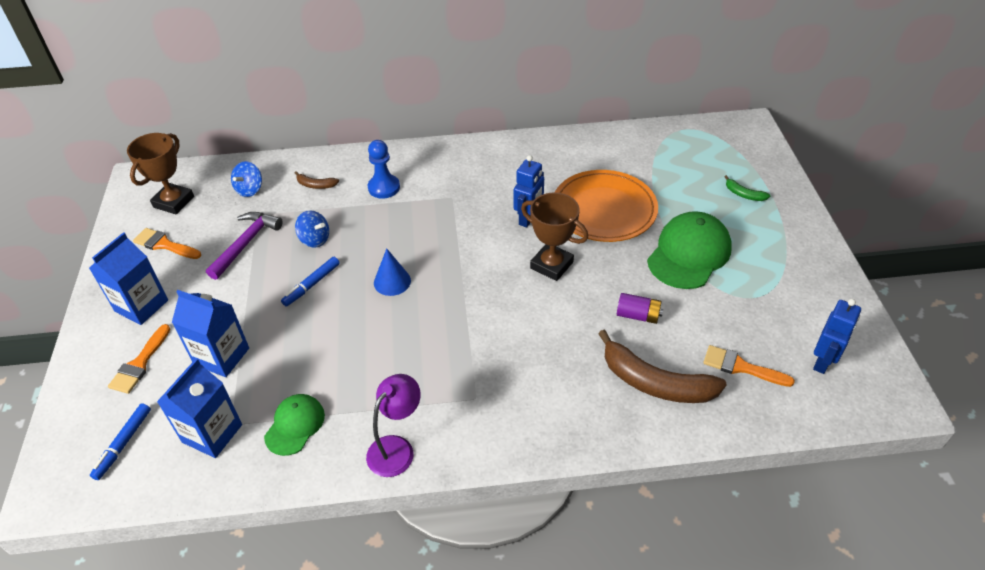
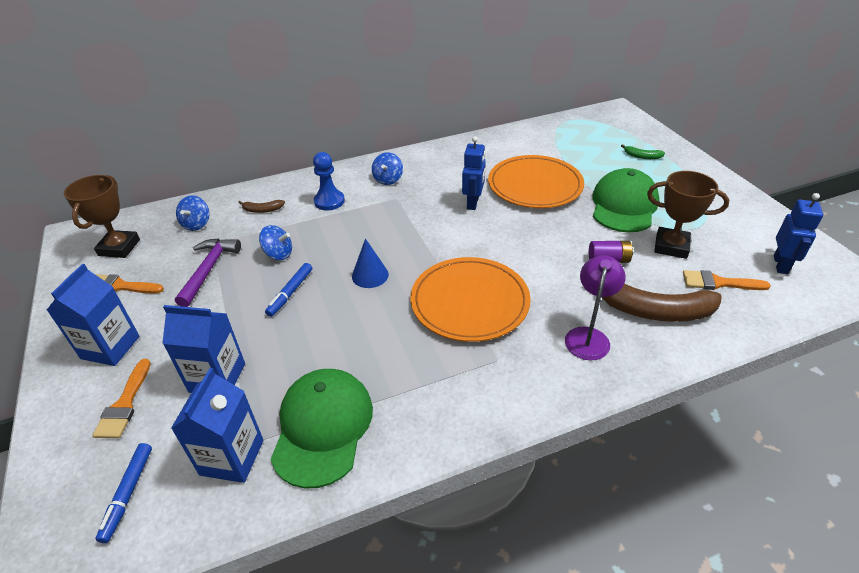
camera: 15 degrees left, 5 degrees down
(295, 425) = (323, 427): green cap -> green cap, size x1.72
(397, 448) = (440, 424): purple lamp -> purple lamp (588, 336)
(452, 172) = (388, 179): none -> blue spinning top
(475, 332) = (469, 302): none -> orange plate
(551, 265) = (512, 235): brown trophy -> brown trophy (671, 246)

